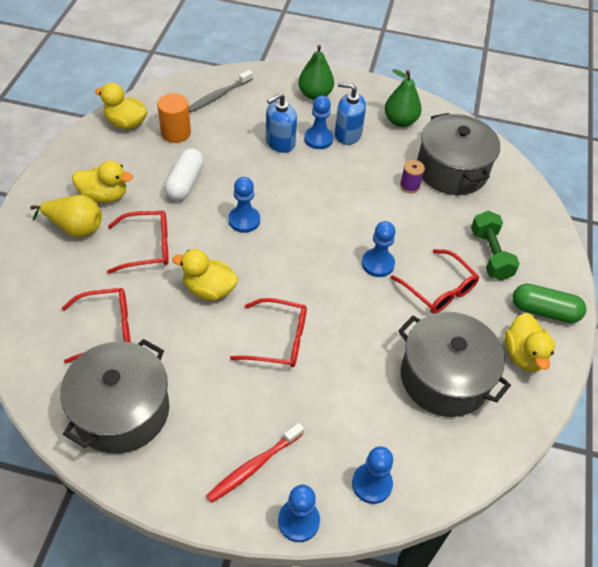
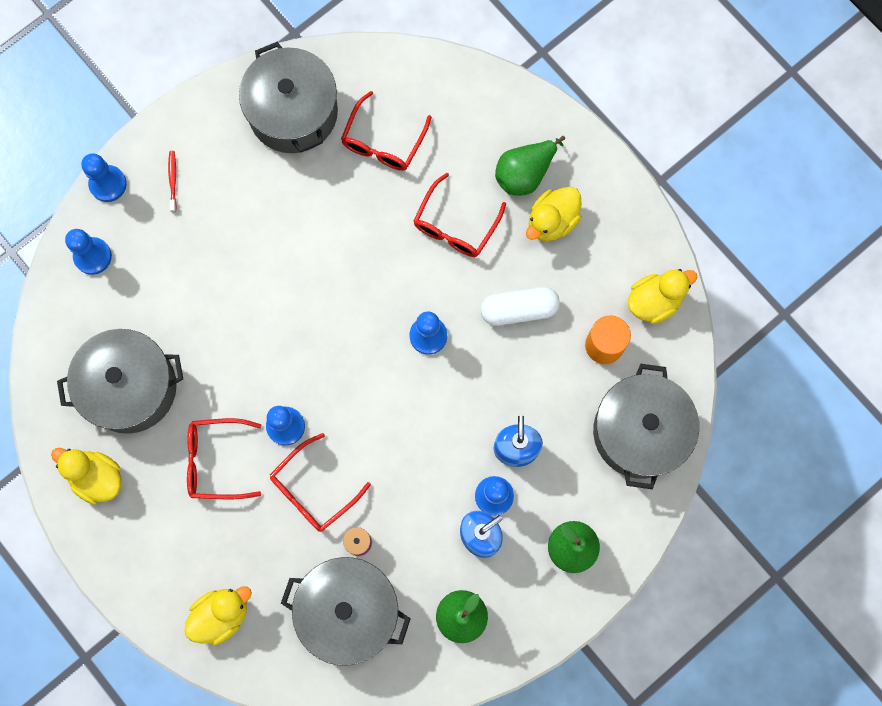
camera: 130 degrees right, 25 degrees up
(75, 228) = (525, 174): yellow pear -> green pear
(185, 183) = (519, 310): white capsule -> white capsule turned 60 degrees counterclockwise
(209, 289) = (366, 250): yellow duck -> yellow duck (221, 615)
(219, 96) = (639, 432): grey toothbrush -> grey pot
(253, 466) = (173, 180): red toothbrush -> red toothbrush, size x0.59
(278, 340) = (269, 275): red glasses -> red glasses (313, 489)
(490, 254) = (216, 549): green dumbbell -> none
(544, 311) = (121, 541): green capsule -> none

